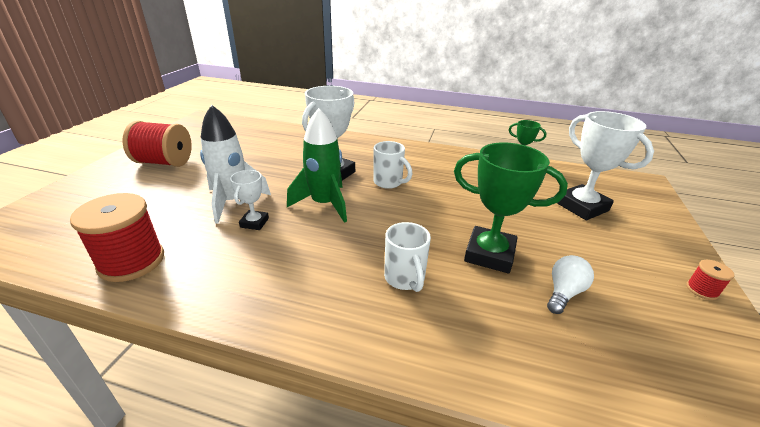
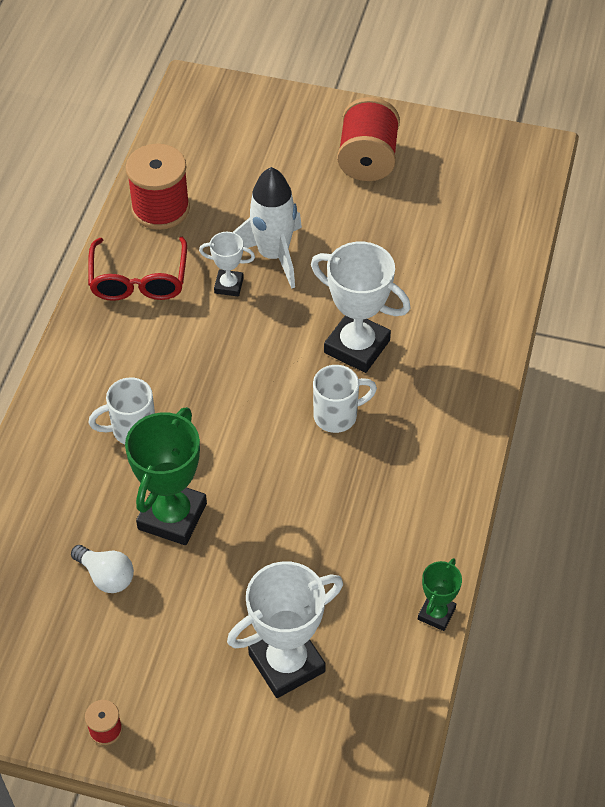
camera: 90 degrees right, 20 degrees up
(220, 276) = (139, 280): none -> red glasses
(324, 204) = (273, 346): green rocket -> none
(389, 182) = (337, 415): white mug -> white mug turned 150 degrees counterclockwise

